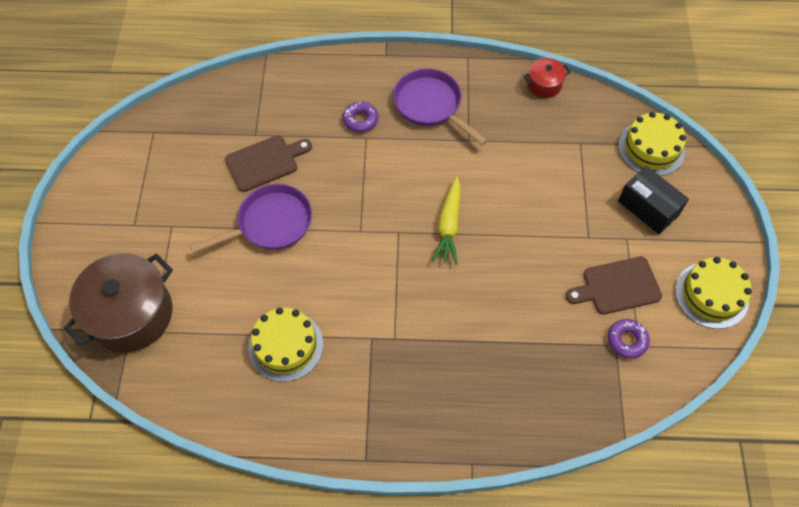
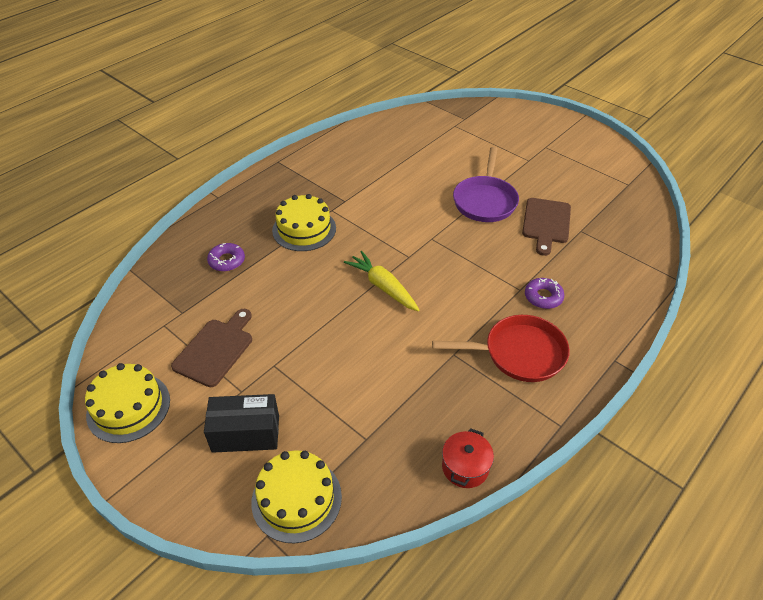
camera: 130 degrees right, 15 degrees down
(131, 314) = (475, 123): brown pot -> none
(285, 345) = (384, 166): yellow cake -> yellow cake (304, 229)
(430, 105) = (519, 353): purple pan -> red pan
(627, 340) = (176, 321): purple donut -> purple donut (227, 261)

